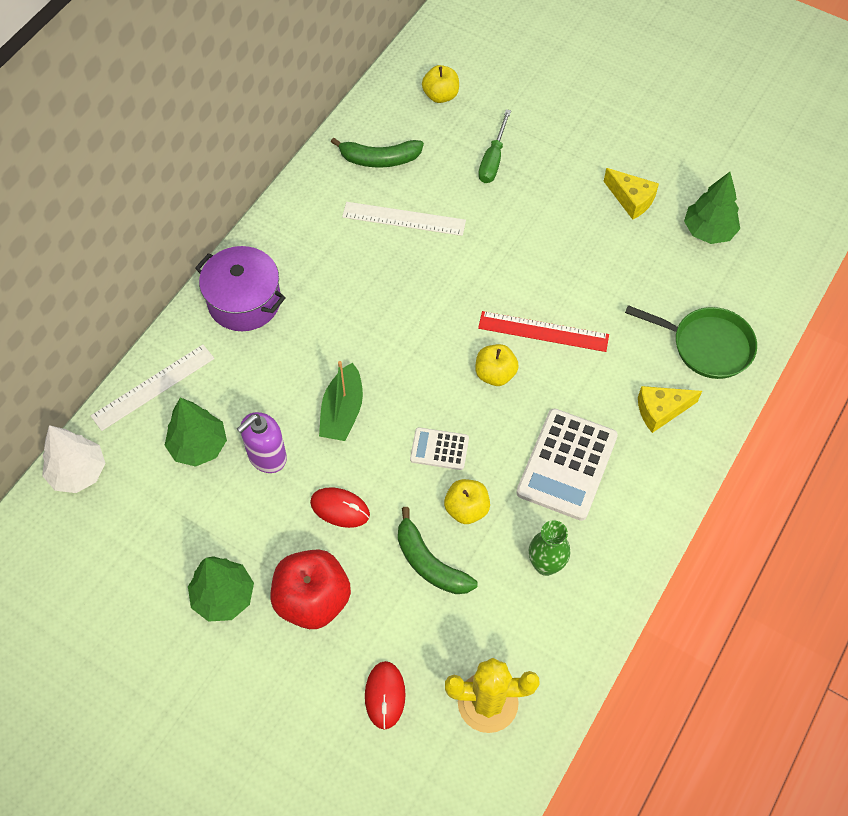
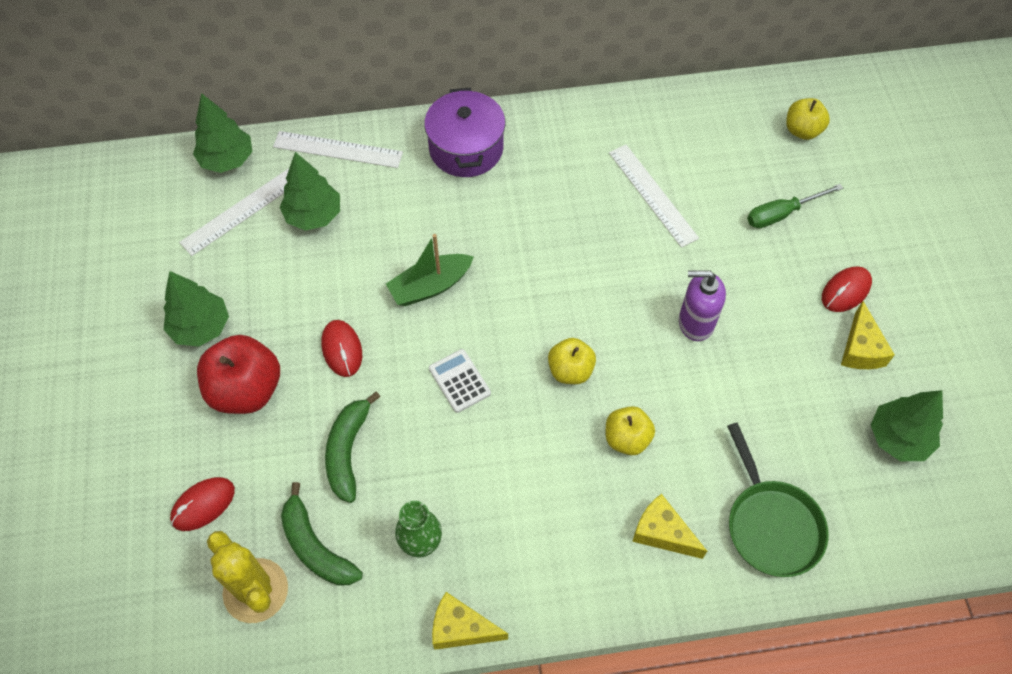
camera: 50 degrees right, 0 degrees up
(78, 472) = (227, 160): white tree -> green tree
(141, 495) = (241, 211): none -> white ruler
(267, 456) = (344, 265): purple soap dispenser -> purple soap dispenser (695, 322)
(379, 159) = (691, 136): green banana -> green banana (315, 547)
(466, 509) = (421, 443): yellow apple -> yellow apple (627, 439)
(543, 331) = (649, 377): red ruler -> none
(567, 464) = (534, 492): white calculator -> none
(583, 173) = (845, 291): none -> red mouse
(628, 583) = (461, 628): none -> yellow cheese

